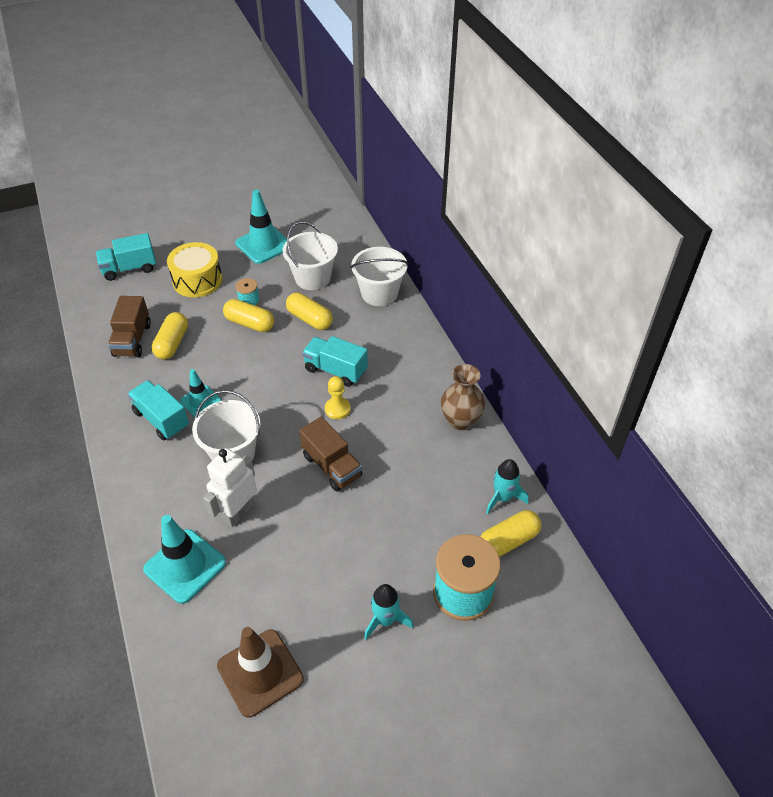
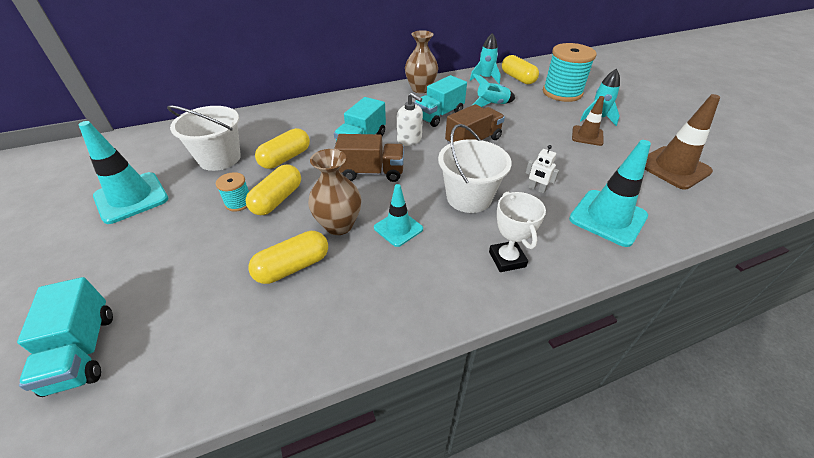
camera: 90 degrees left, 5 degrees down
(132, 340) = (272, 315): brown truck -> brown truck (372, 172)
(150, 472) = (507, 259): none -> white trophy
(161, 419) = (427, 260): turquoise truck -> turquoise truck (439, 115)
(172, 343) = (293, 267): yellow capsule -> yellow capsule turned 45 degrees counterclockwise
(197, 280) = (169, 255): yellow drum -> none
(211, 364) = (339, 225): none -> brown vase
(238, 512) = (536, 189): white robot -> white robot, size x0.52
(337, 409) = (409, 140): yellow pawn -> white soap dispenser
(339, 592) = (587, 136): none -> brown traffic cone
(379, 293) = (264, 120): white bucket -> none
(421, 495) = (491, 104): none -> turquoise rocket

